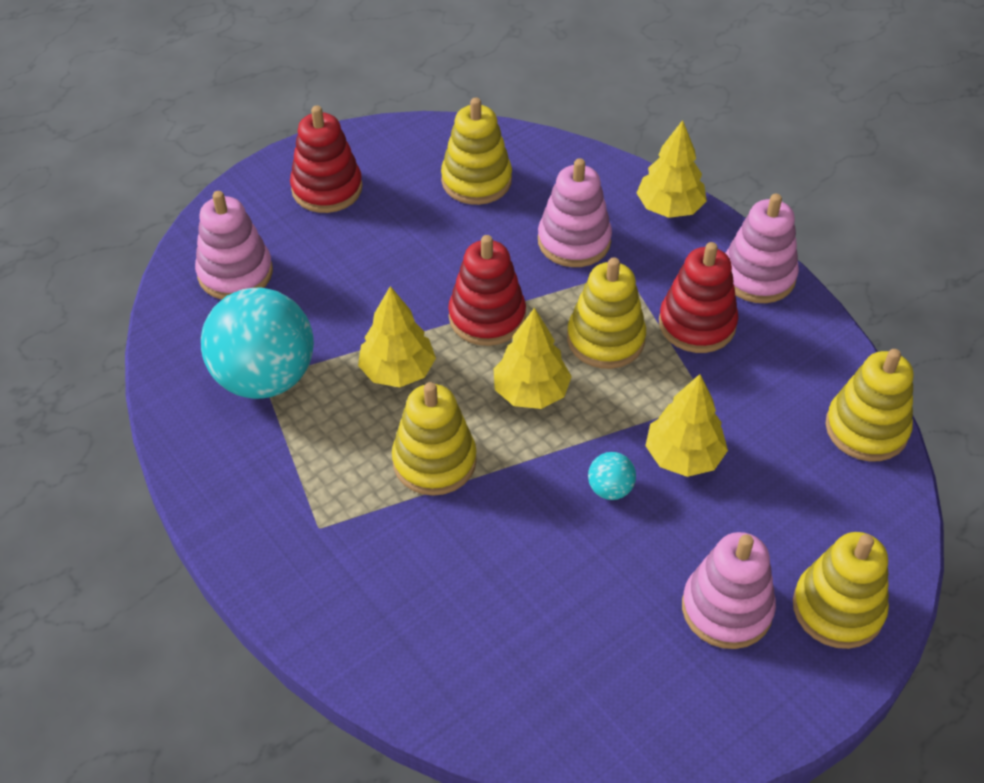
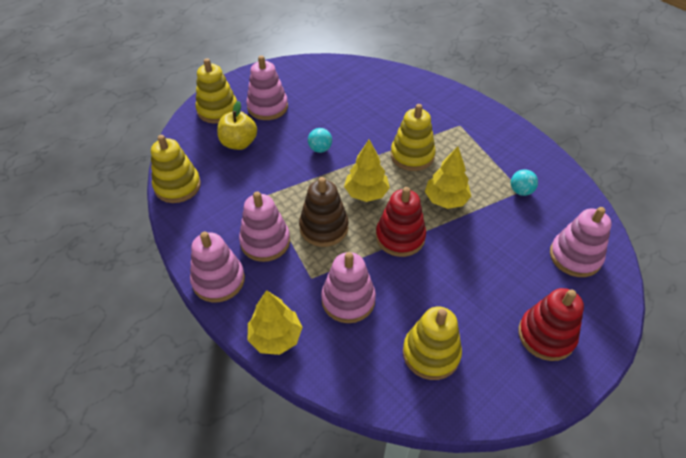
camera: 175 degrees right, 0 degrees up
(264, 377) = (521, 191): turquoise ball -> turquoise ball, size x0.41
(605, 339) = (324, 227): yellow stacking toy -> brown stacking toy
(683, 456) = (281, 166): yellow tree -> none
(697, 324) = (265, 241): red stacking toy -> pink stacking toy
(773, 514) = (239, 143): none -> yellow apple

